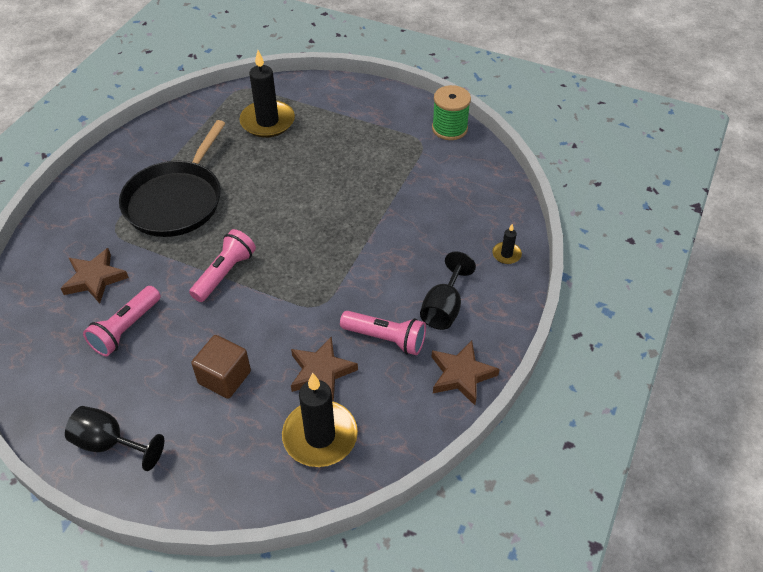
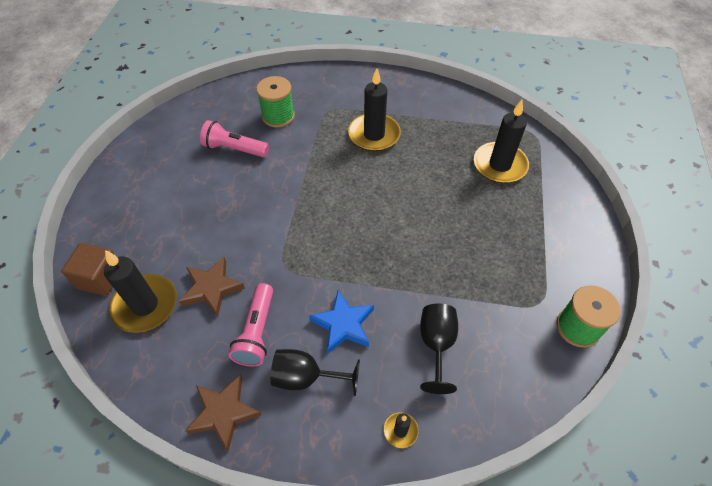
camera: 75 degrees right, 5 degrees up
(95, 278) = (278, 116): brown star -> green spool
(110, 443) = (132, 174): black goblet -> black goblet (436, 345)
(176, 200) = (374, 135): black pan -> black candle
(224, 377) = (197, 222): brown cube -> brown cube (101, 278)
(225, 273) = (304, 190): pink flashlight -> none
(399, 271) = (343, 324): none -> blue star

